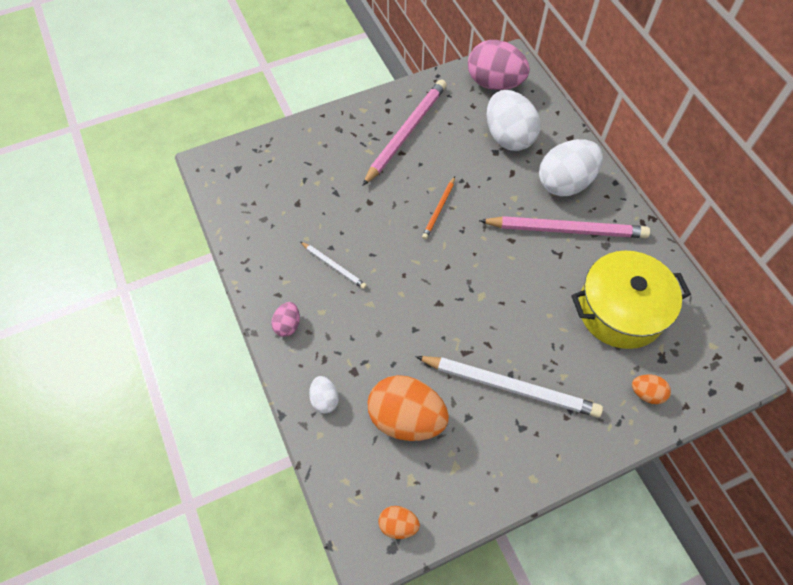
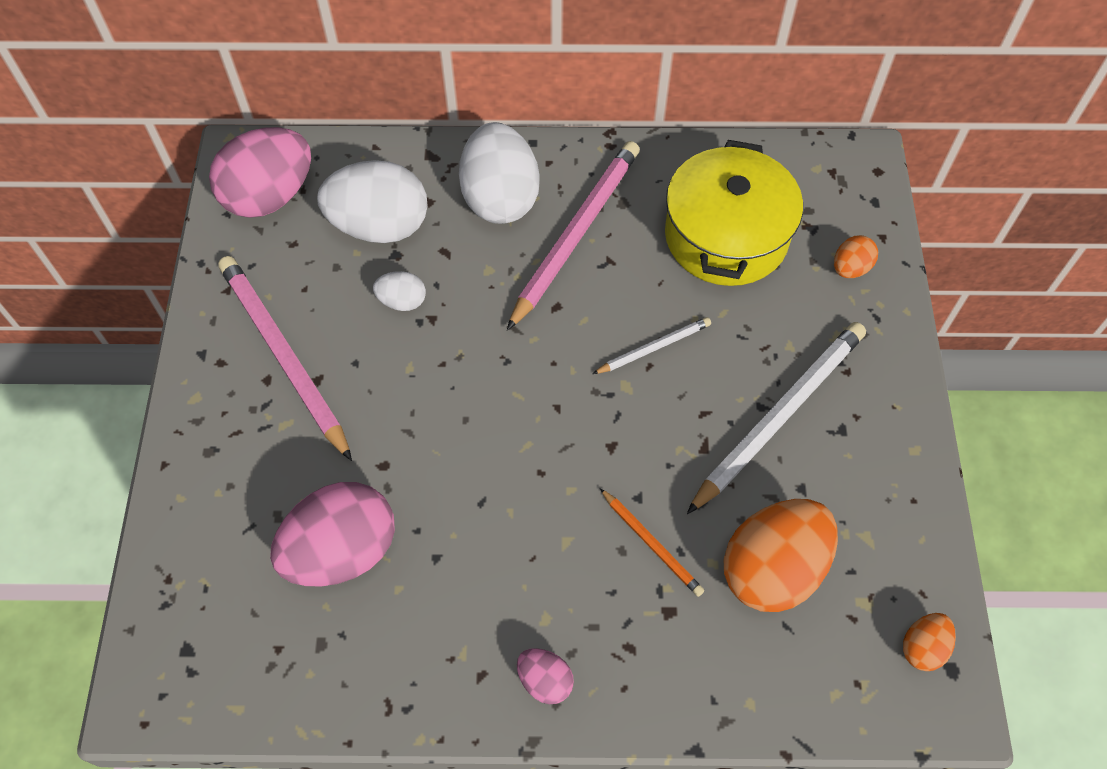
camera: 65 degrees left, 0 degrees up
(314, 206) = (342, 551): none -> pink egg
(324, 399) = (697, 673): white egg -> white egg (402, 301)
(334, 266) = (473, 567): white pencil -> white pencil (654, 347)
(439, 209) = (453, 374): orange pencil -> orange pencil (652, 544)

